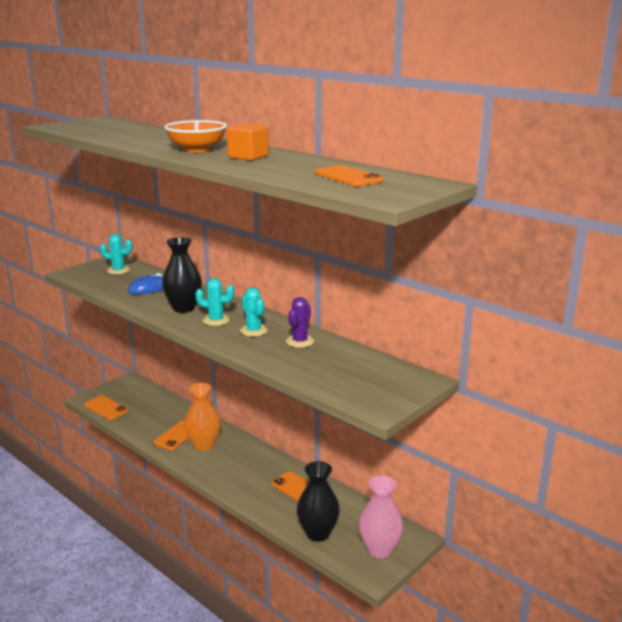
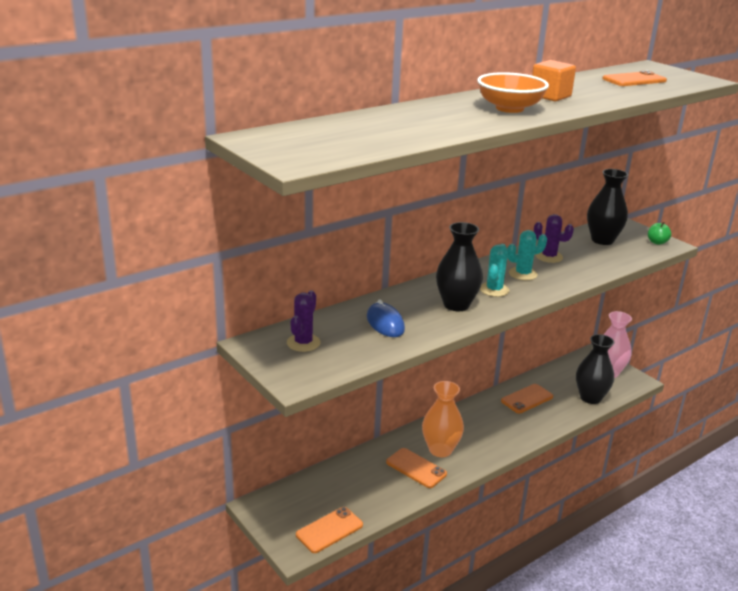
camera: 80 degrees left, 5 degrees up
(118, 270) = (303, 343): turquoise cactus -> purple cactus
(362, 368) = (602, 240): none -> black vase
(380, 401) = (657, 242): none -> green apple

